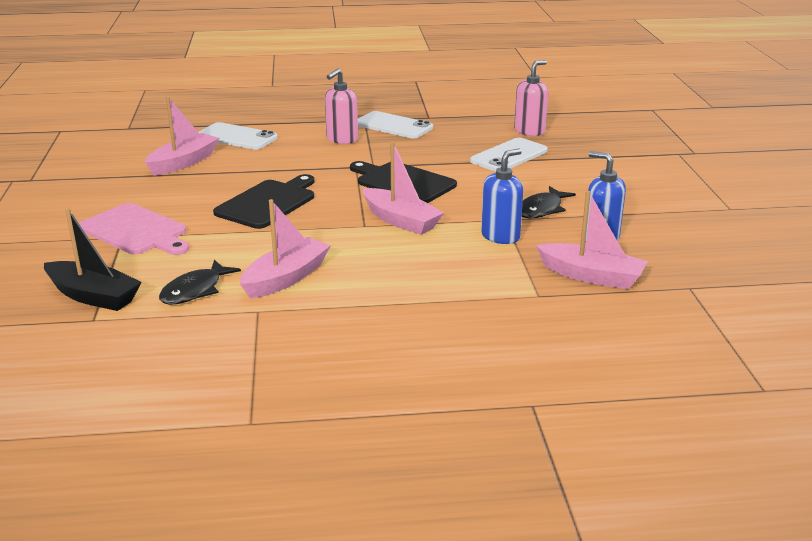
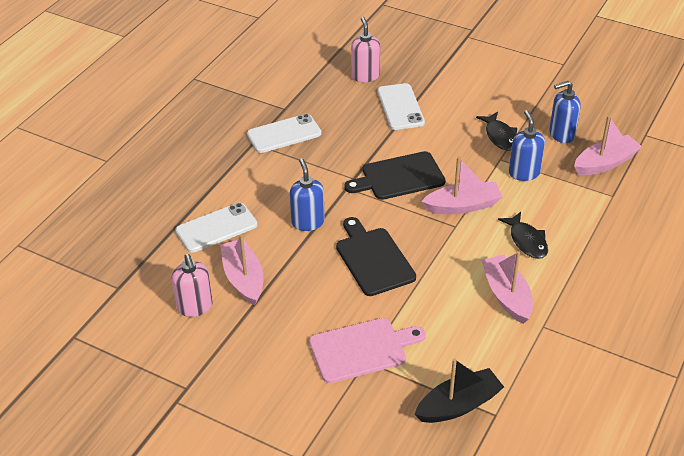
camera: 55 degrees left, 15 degrees up
(195, 290) = (490, 347): black fish -> black fish (527, 241)
(286, 165) = (308, 222): none -> blue soap dispenser
(342, 139) = (284, 172): pink soap dispenser -> pink soap dispenser (195, 307)

